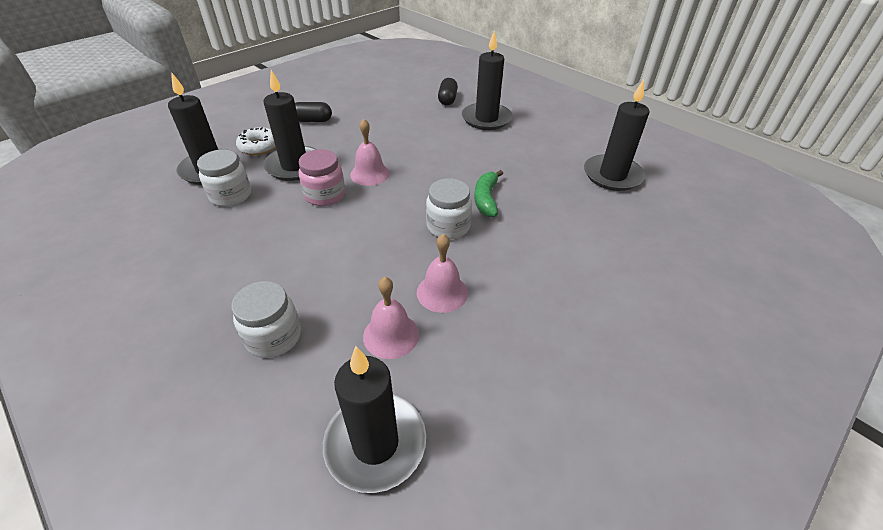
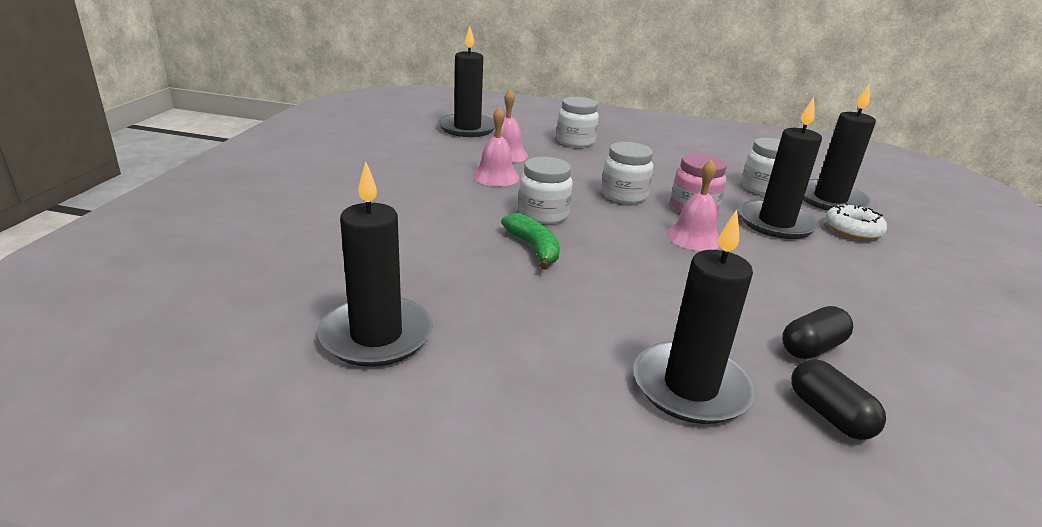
camera: 145 degrees right, 15 degrees down
(312, 120) = (892, 280): black capsule -> black capsule (812, 347)
(356, 226) = (624, 195): none -> white jar

